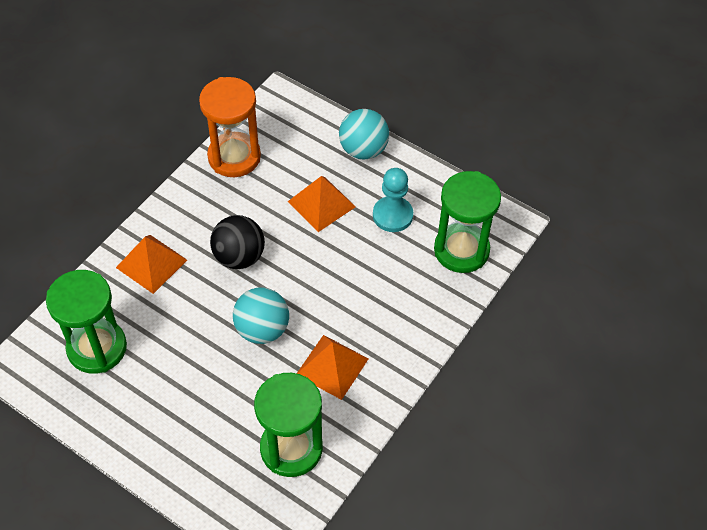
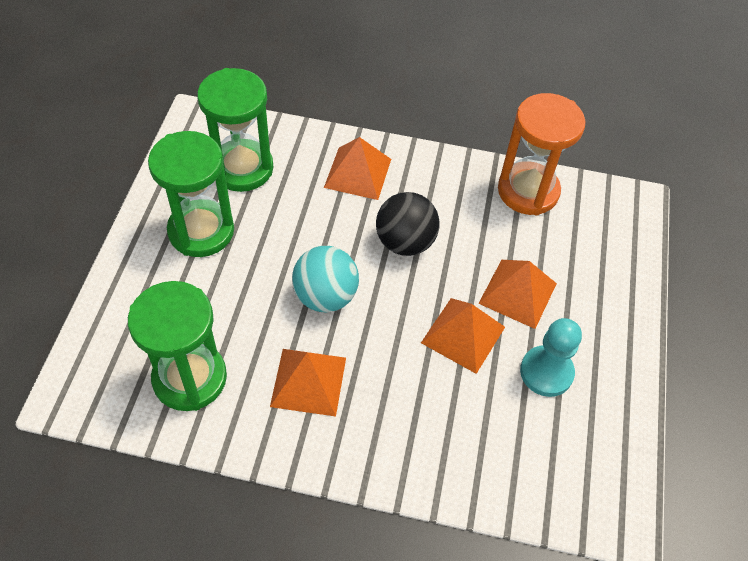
camera: 65 degrees right, 0 degrees up
(339, 252) = (463, 335): none -> orange pyramid
(363, 150) = (619, 308): turquoise ball -> none
(461, 250) = (541, 470): green hourglass -> green hourglass (201, 231)

